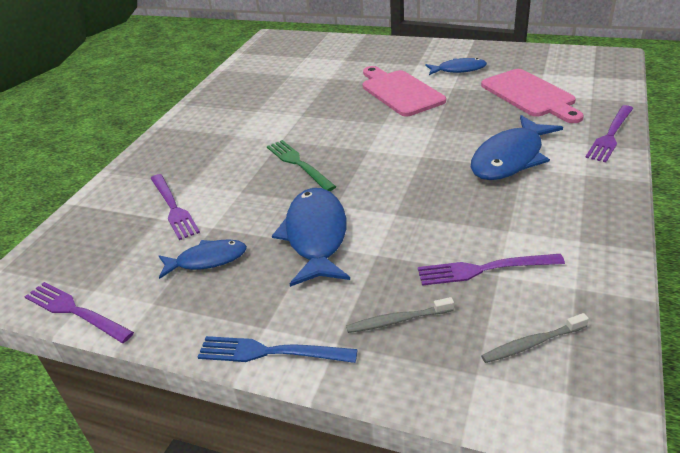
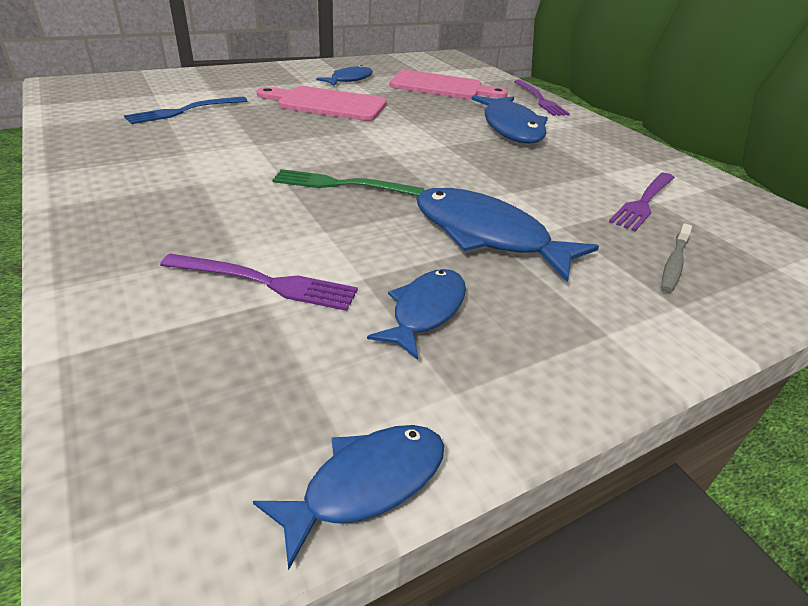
camera: 55 degrees left, 0 degrees up
(75, 311) = (366, 484): purple fork -> blue fish
(270, 352) = (656, 350): blue fork -> blue fork (184, 111)
(532, 343) = (756, 232): grey toothbrush -> none

